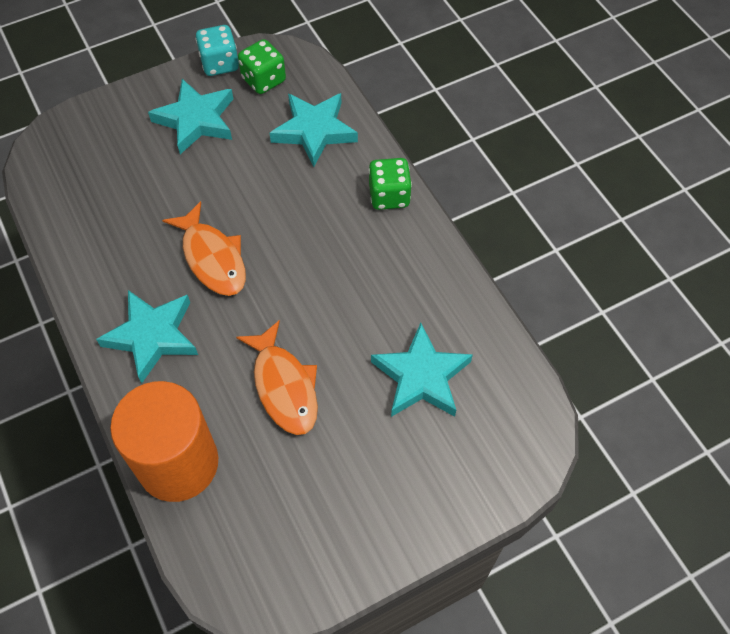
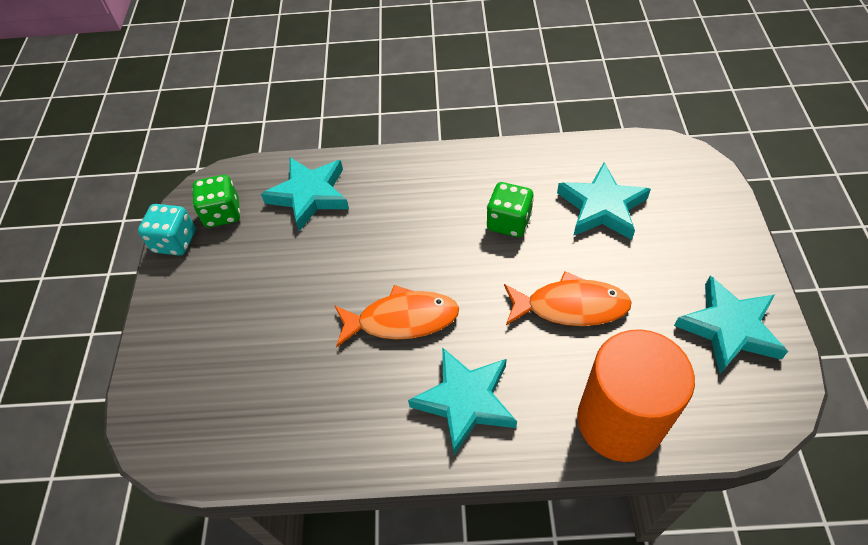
camera: 60 degrees left, 5 degrees down
(196, 120) = (228, 283): turquoise star -> turquoise star (729, 328)
(389, 196) = (413, 167): green dice -> green dice (508, 222)

